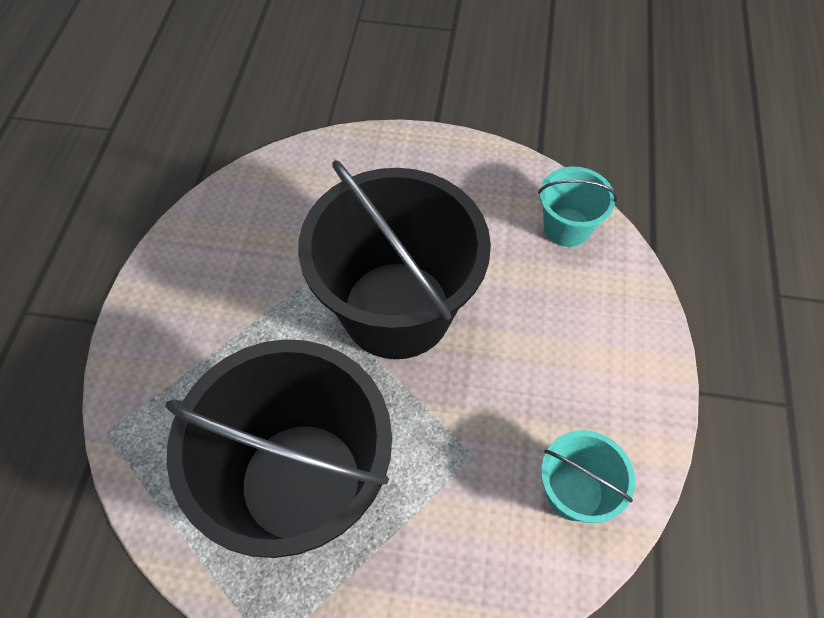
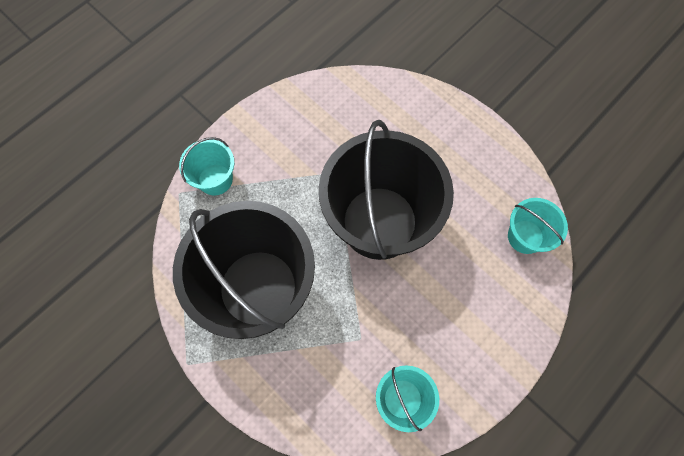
camera: 35 degrees right, 10 degrees up
(148, 385) = (215, 179): none -> turquoise bucket

